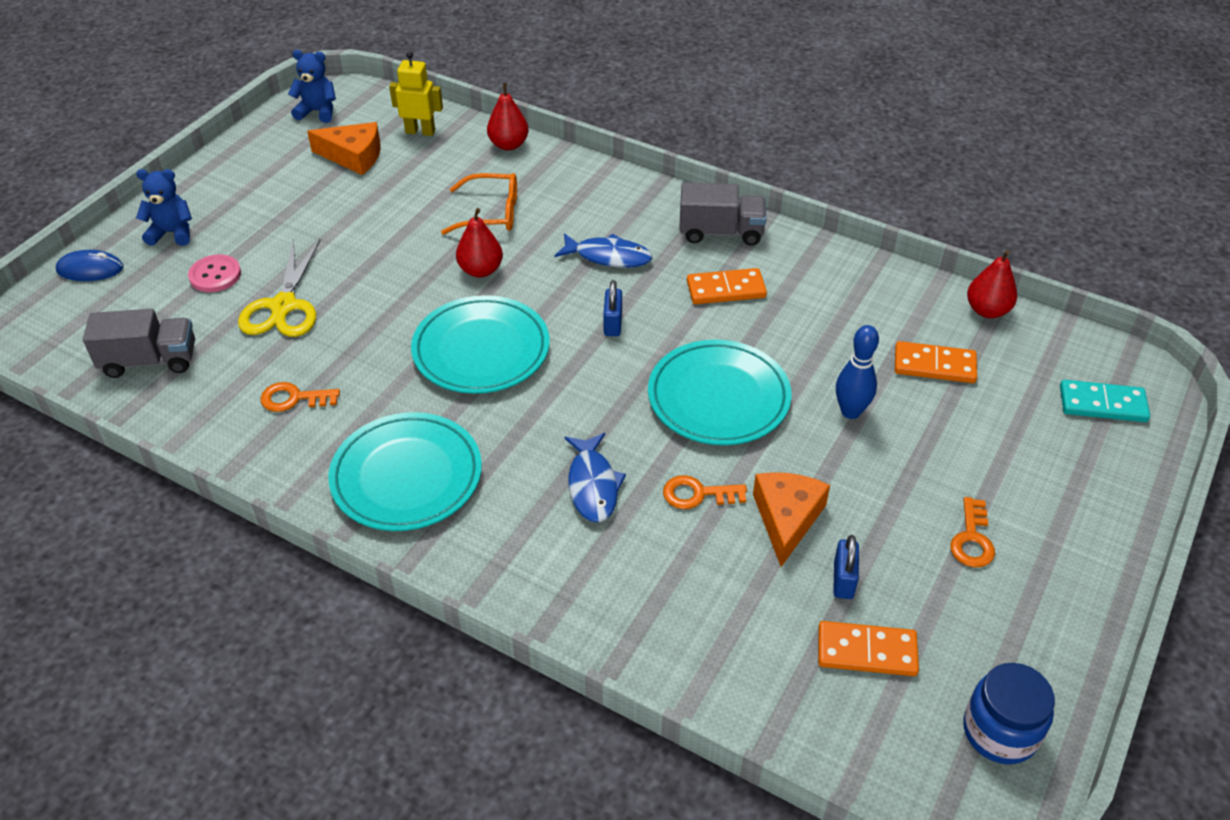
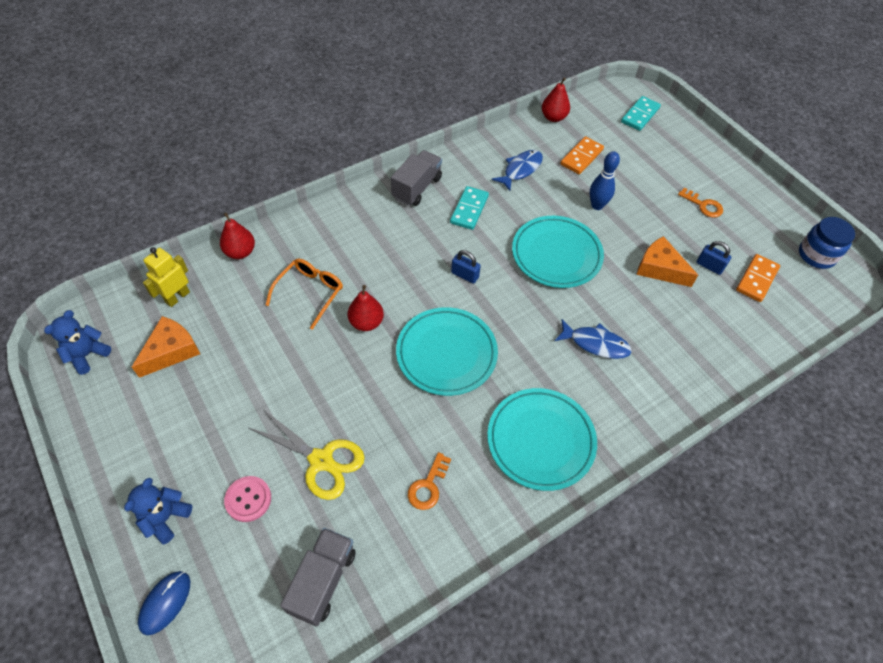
camera: 65 degrees left, 10 degrees up
(608, 256) = (401, 250): blue fish -> blue fish (520, 170)
(698, 494) = (625, 298): orange key -> none
(726, 289) = (469, 209): orange domino -> turquoise domino

